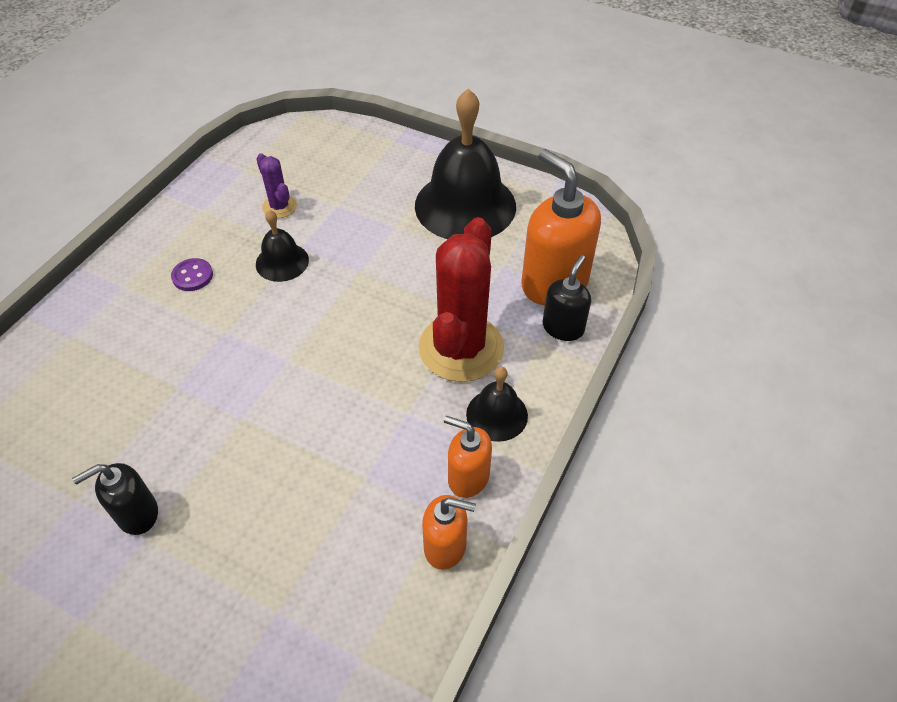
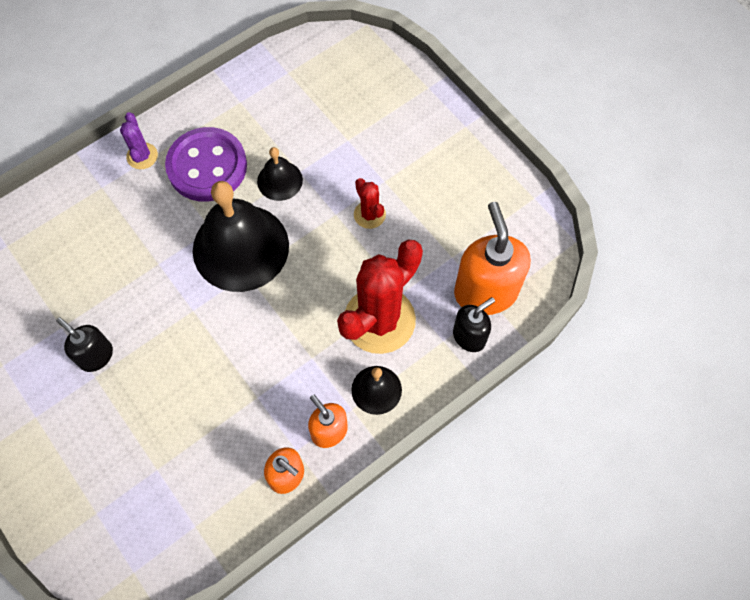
camera: 25 degrees right, 15 degrees up
(137, 514) = (96, 356): black soap dispenser -> black soap dispenser turned 45 degrees clockwise
(192, 276) = (207, 166): purple button -> purple button, size x2.37
(279, 207) = (301, 123): purple cactus -> purple cactus (142, 156)
(396, 259) = (369, 214): none -> red cactus
(465, 205) = (453, 183): black bell -> black bell (240, 247)

